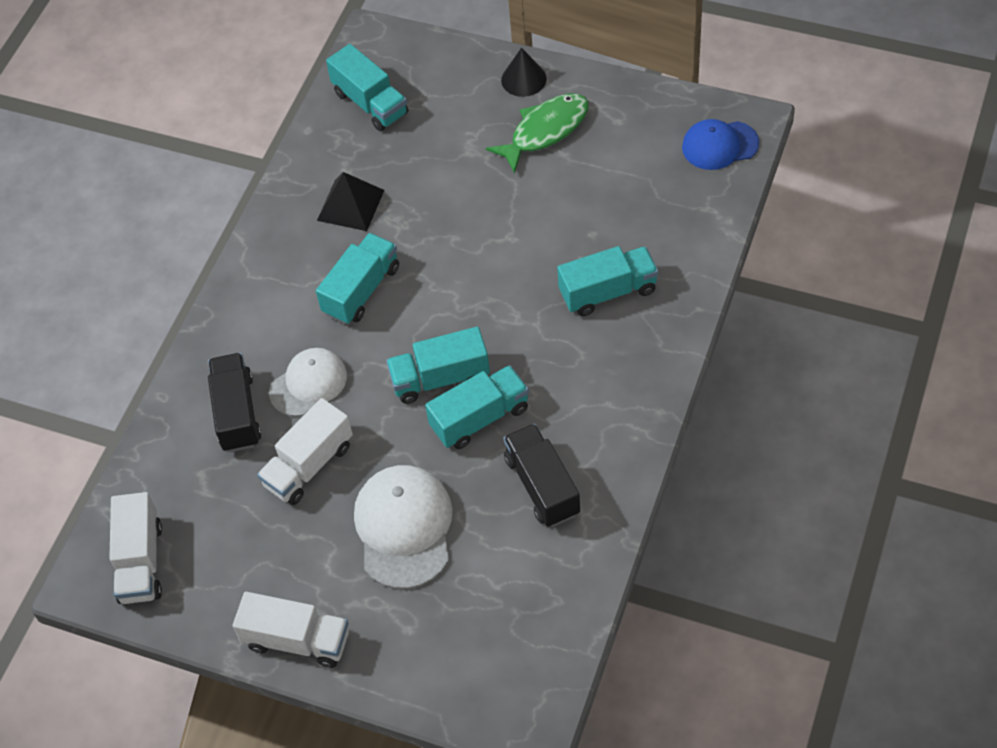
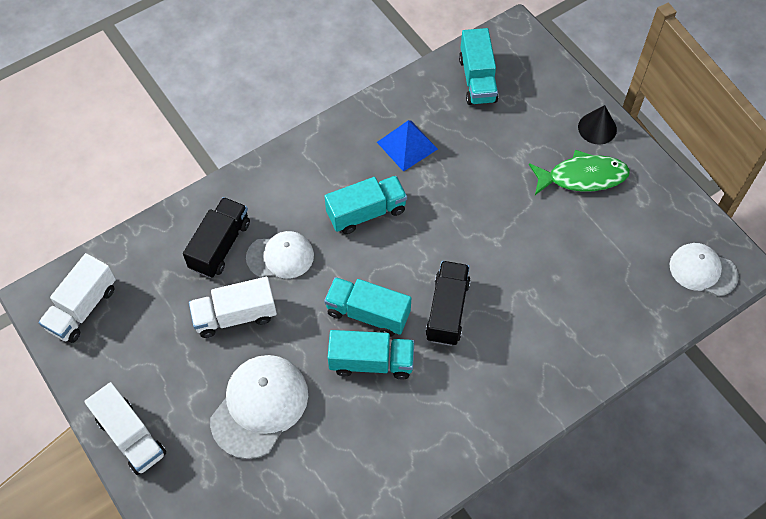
camera: 30 degrees right, 5 degrees up
(350, 205) = (407, 145): black pyramid -> blue pyramid
(542, 486) = (374, 444): black truck -> black truck (447, 310)
(608, 292) = (533, 329): turquoise truck -> none
(719, 145) = (703, 270): blue cap -> white cap

